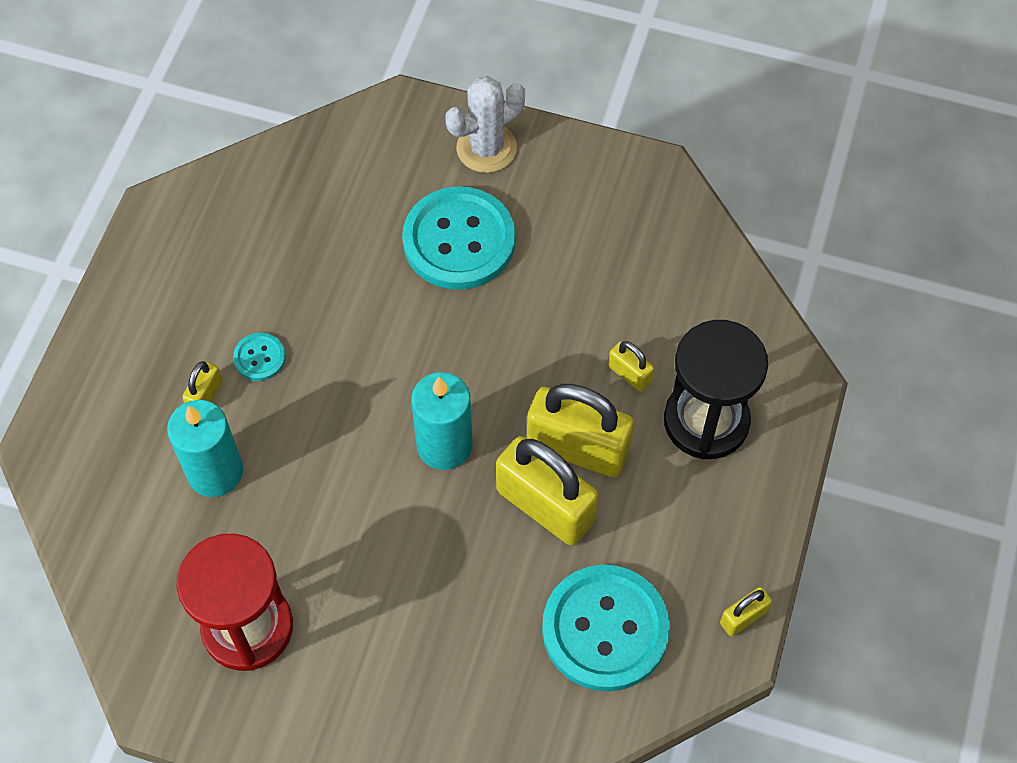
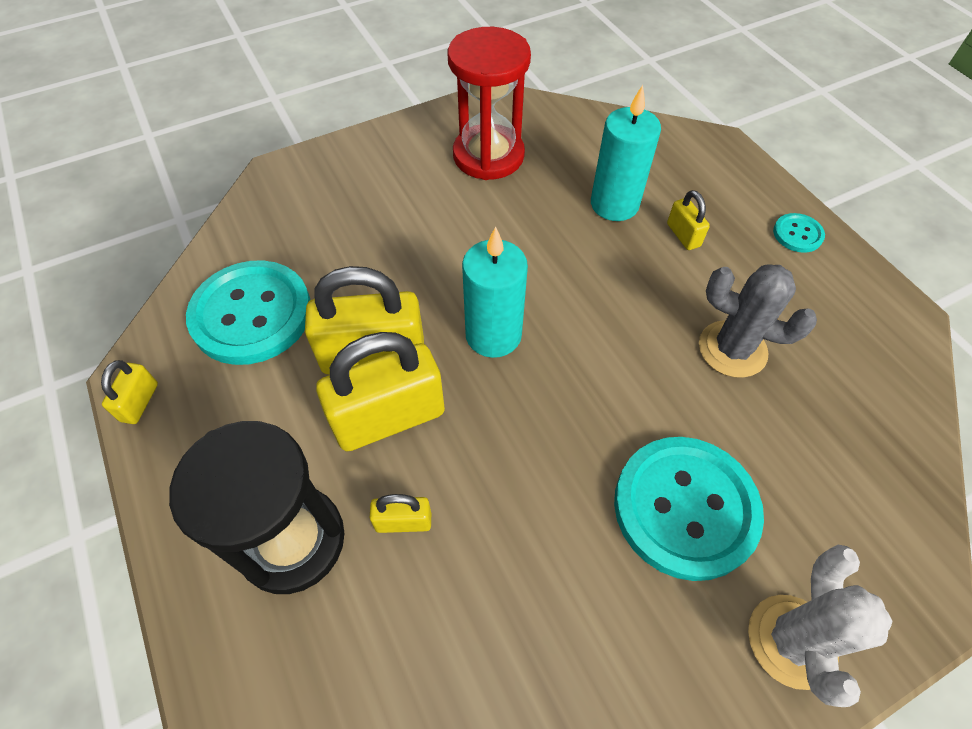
camera: 135 degrees right, 5 degrees down
(259, 358) = (688, 283): turquoise button -> turquoise button (797, 234)
(301, 291) = (732, 349): none -> grey cactus

